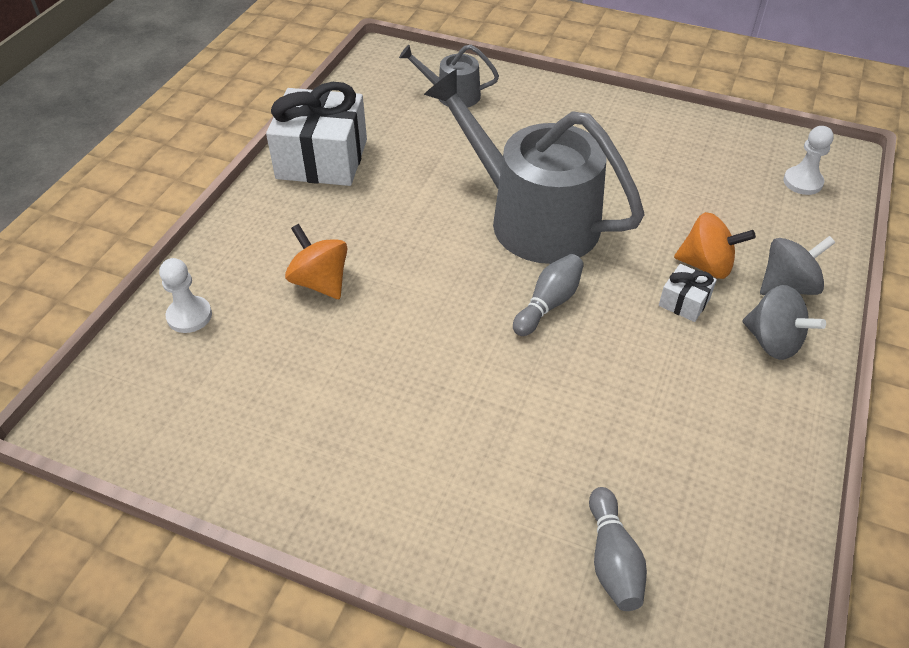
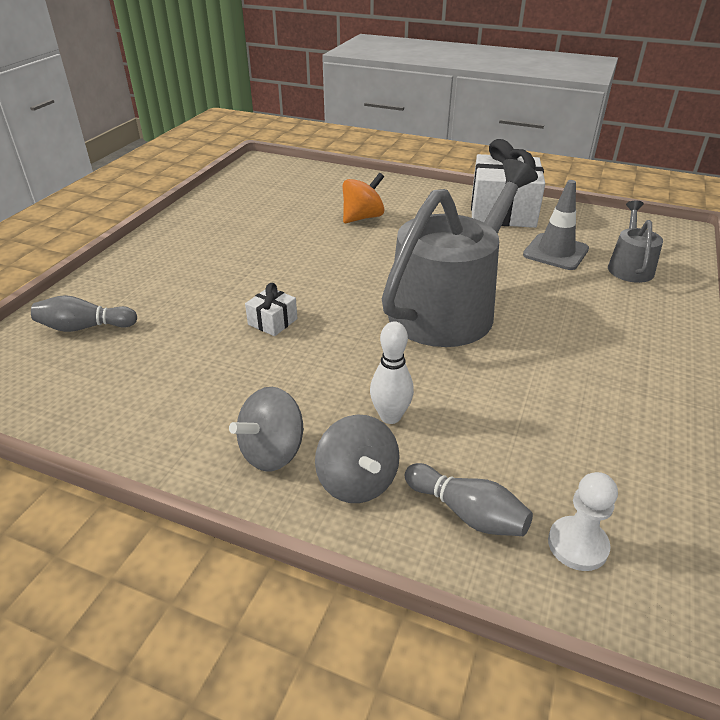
camera: 90 degrees right, 10 degrees down
(189, 316) = (333, 181): white pawn -> none
(422, 134) = (555, 252): none -> grey traffic cone
(548, 304) = (337, 311): grey bowling pin -> grey bowling pin (467, 513)
(684, 302) = (335, 392): white gift -> white gift (272, 321)
(706, 265) = (390, 416): orange spinning top -> white bowling pin

